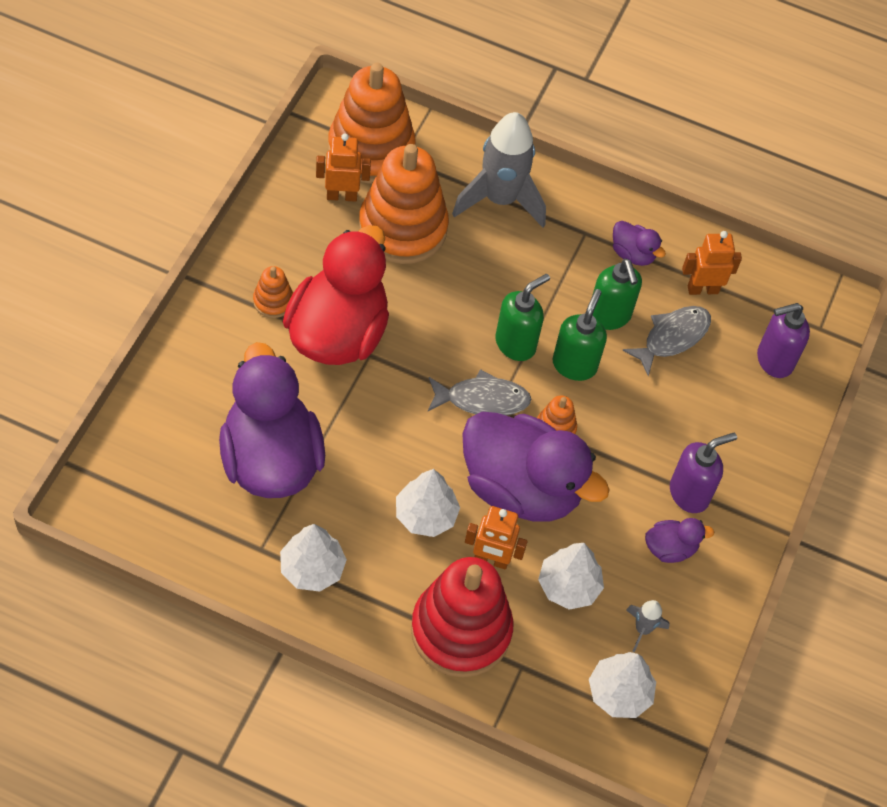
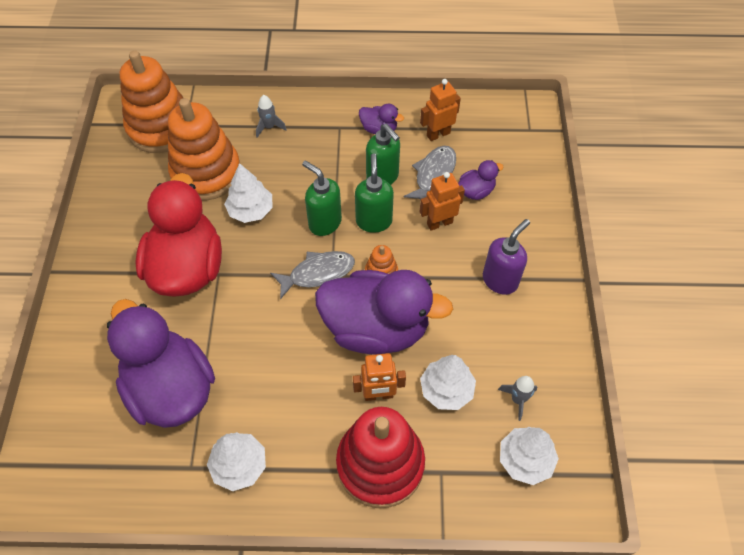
camera: 15 degrees left, 0 degrees up
(273, 301) = (127, 263): orange stacking toy -> none
(341, 195) = (151, 167): orange robot -> orange robot (439, 223)
(425, 515) = (312, 381): white tree -> white tree (251, 210)
(500, 199) = (269, 127): grey rocket -> grey rocket, size x0.44
(516, 344) = (324, 223): green soap dispenser -> green soap dispenser turned 75 degrees counterclockwise
(670, 548) = (507, 327): purple duck -> purple duck (476, 191)
(774, 360) = (510, 163): purple soap dispenser -> none

